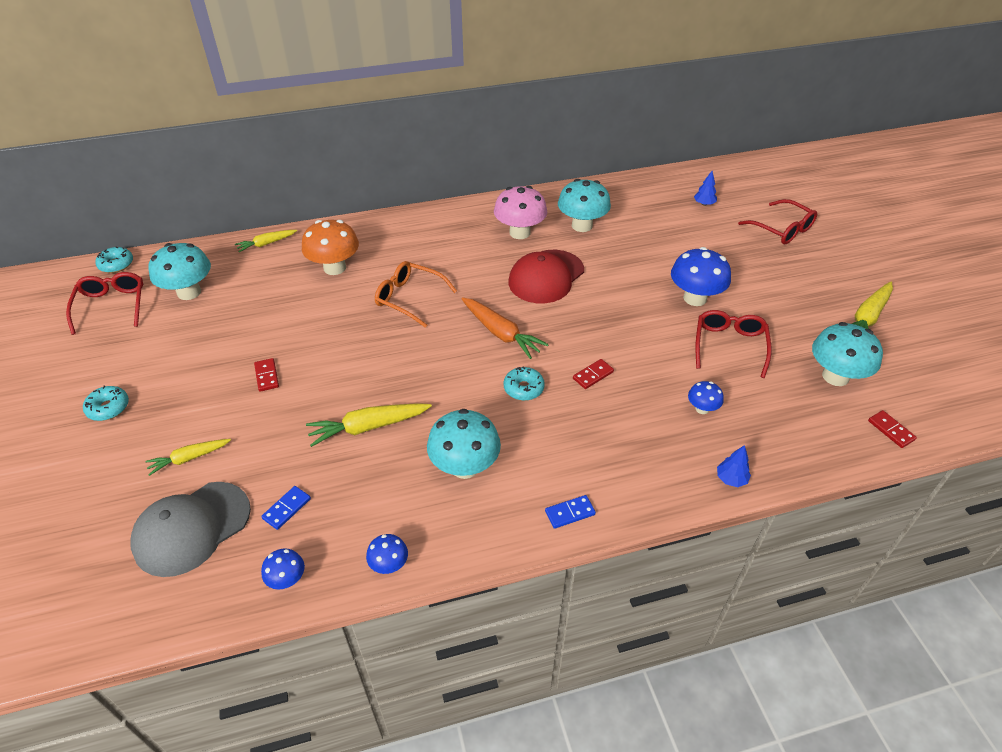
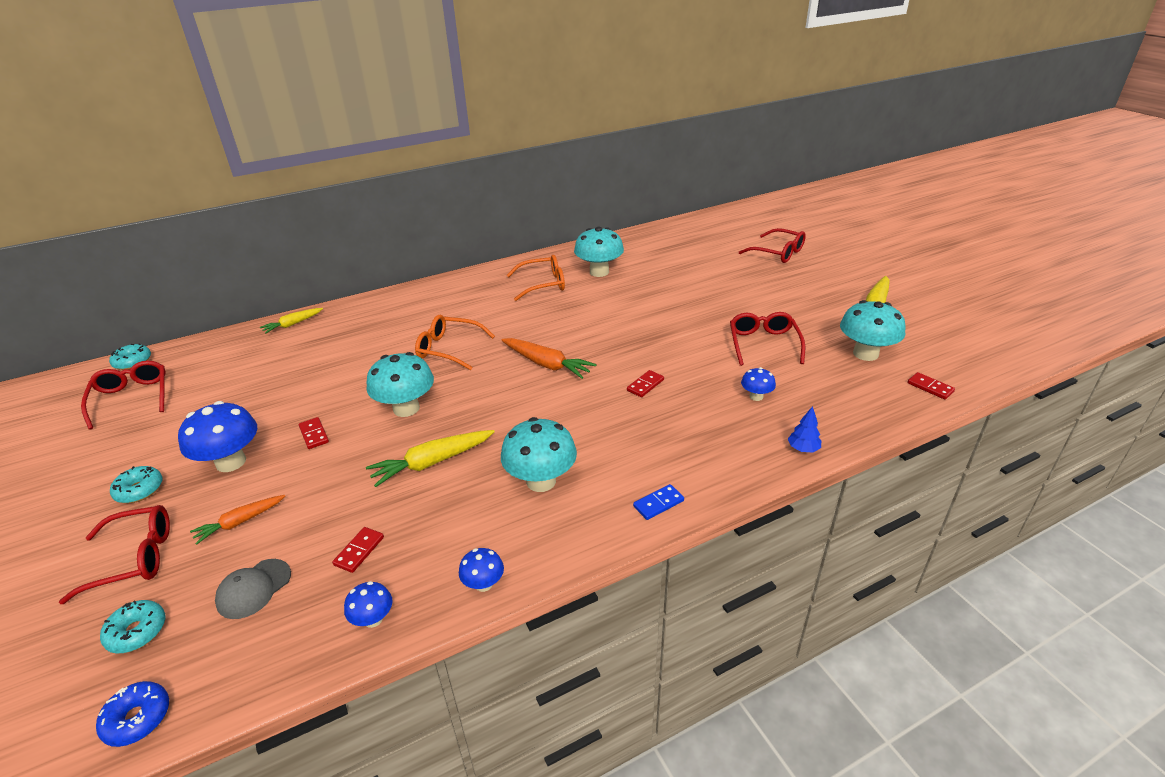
camera: 10 degrees left, 10 degrees down
(85, 631) = (137, 718): none -> blue donut
(97, 477) = (134, 558): none -> red glasses
(189, 292) = (216, 375): turquoise mushroom -> turquoise mushroom (406, 408)
(189, 458) = (240, 522): yellow carrot -> orange carrot
(192, 528) = (254, 588): grey cap -> grey cap, size x0.56
(286, 509) = (359, 551): blue domino -> red domino
(334, 268) = (367, 334): orange mushroom -> none
(520, 232) = (543, 284): pink mushroom -> orange glasses
(523, 388) = (581, 406): turquoise donut -> turquoise donut (137, 632)
(546, 277) = (577, 314): red cap -> none
(695, 298) = (719, 312): blue mushroom -> blue mushroom (231, 462)
(704, 204) = (703, 243): blue tree -> none

